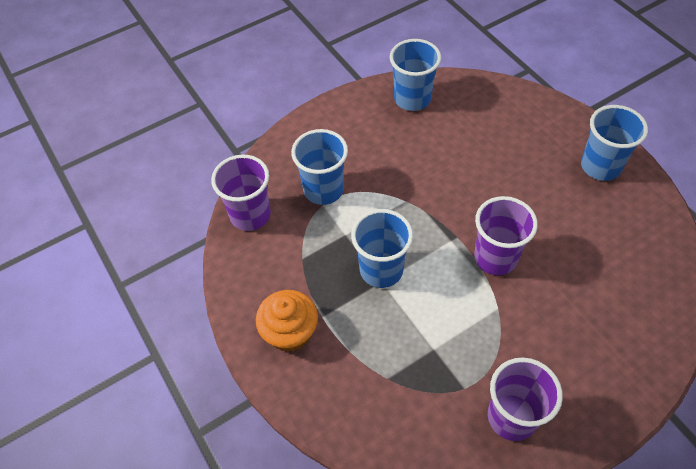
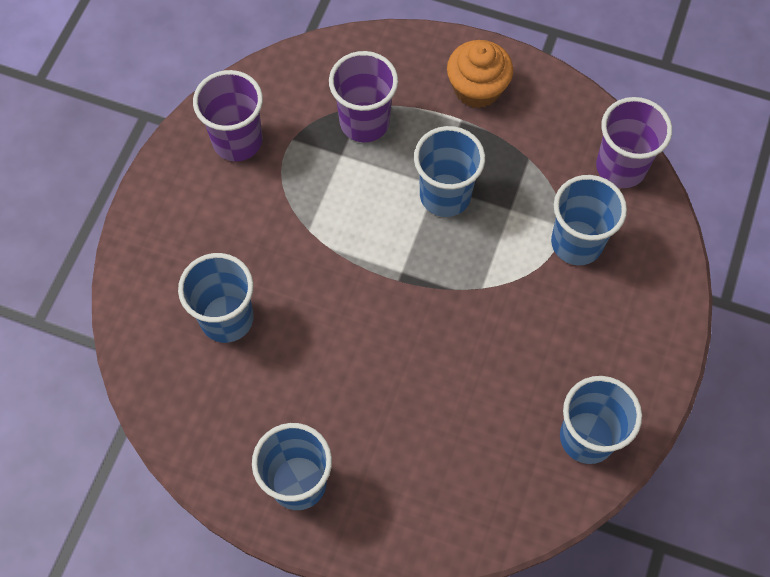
camera: 140 degrees right, 10 degrees up
(495, 258) = (344, 281): purple cup -> purple cup (364, 122)
(597, 283) = (227, 318): none -> blue cup

